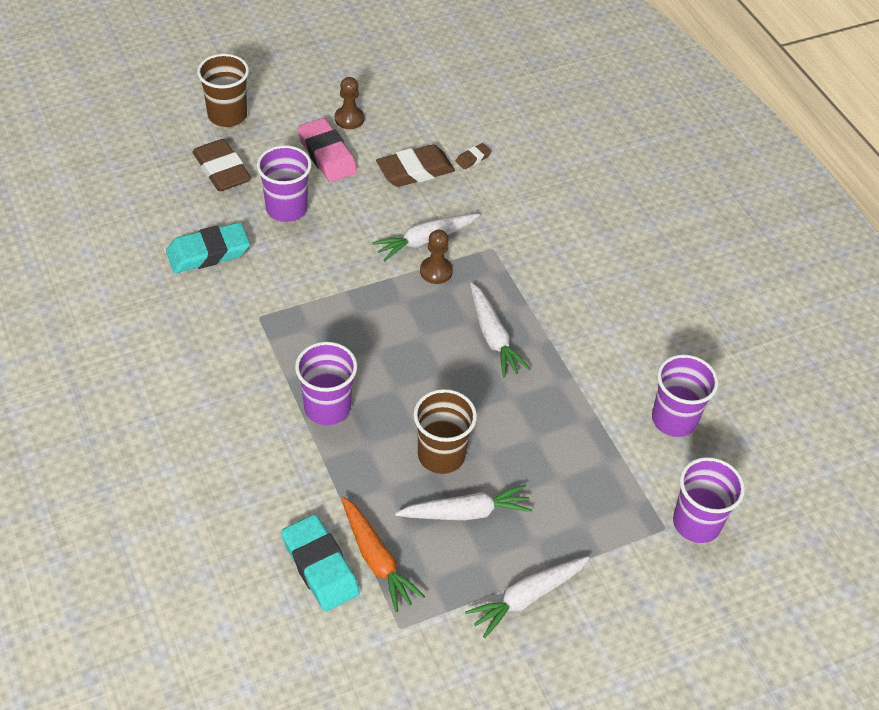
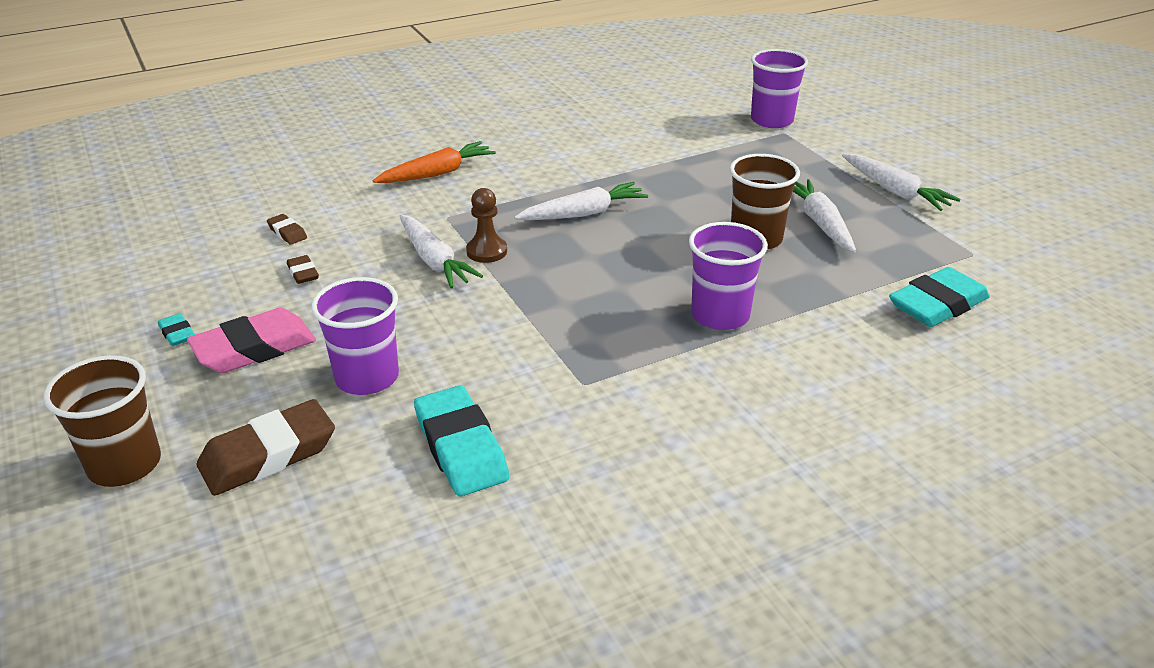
camera: 90 degrees left, 15 degrees down
(349, 119) = (177, 333): brown pawn -> turquoise eraser
(376, 559) = (906, 271): orange carrot -> orange carrot (437, 173)
(415, 171) = (303, 273): brown eraser -> brown eraser, size x0.48
(674, 419) = (663, 127): purple cup -> none

